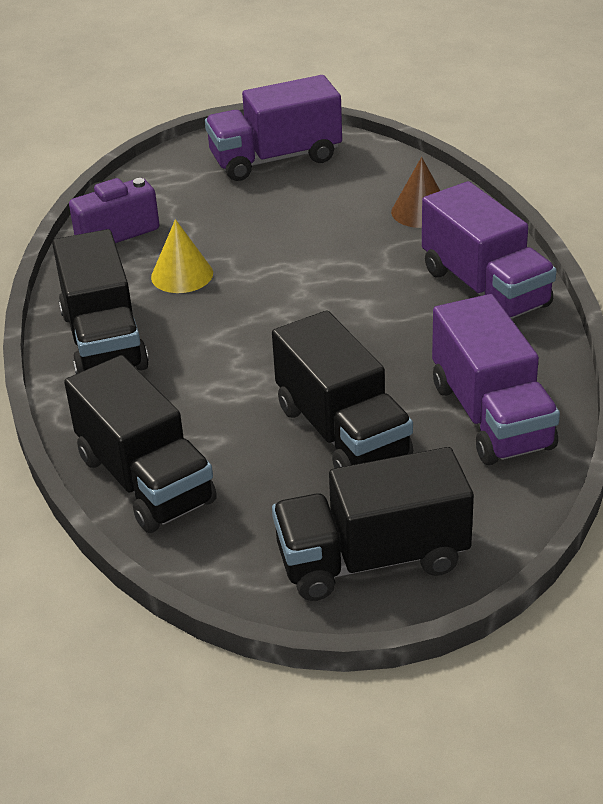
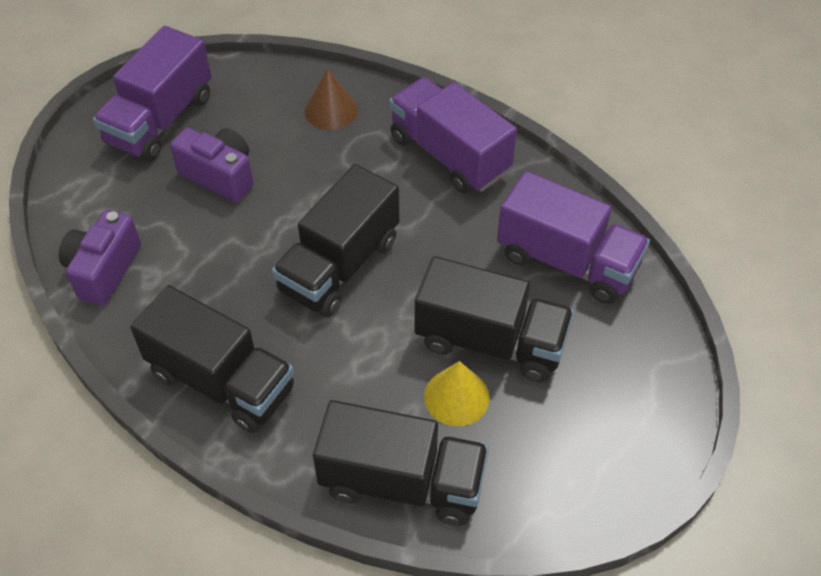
camera: 45 degrees left, 15 degrees up
(182, 275) = (212, 278): yellow cone -> yellow cone (456, 397)
(273, 214) = (220, 175): none -> purple camera
(372, 559) = (620, 429): black truck -> black truck (339, 265)
(485, 288) = (449, 155): purple truck -> purple truck turned 150 degrees counterclockwise

